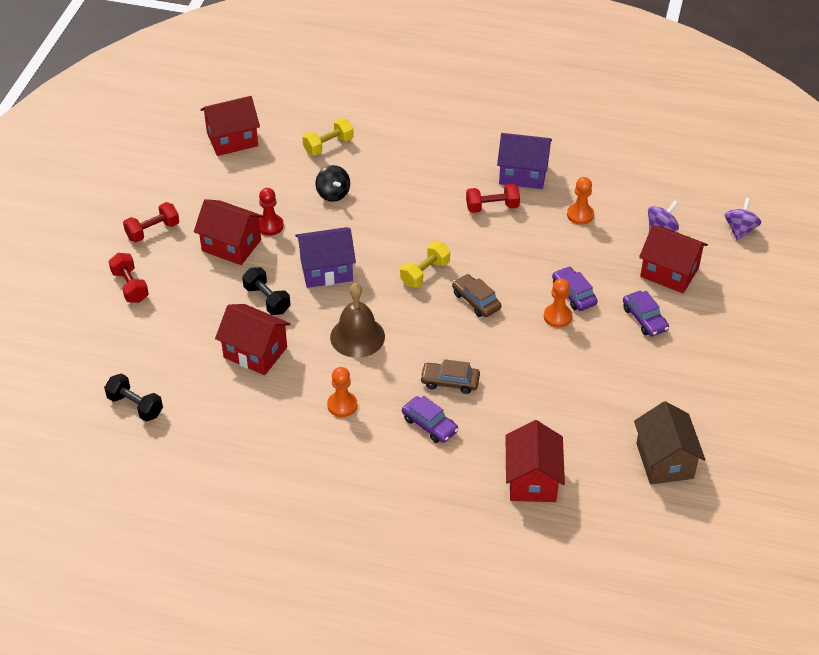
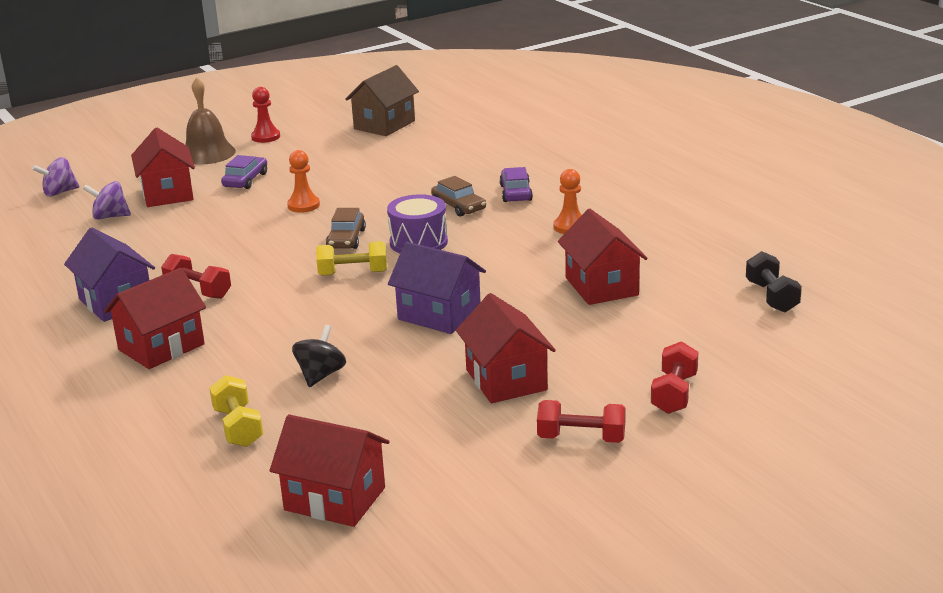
camera: 135 degrees left, 20 degrees down
(267, 300) = (534, 318): black dumbbell -> none
(270, 226) = (436, 378): red pawn -> red pawn (265, 137)
(328, 145) = (238, 427): yellow dumbbell -> yellow dumbbell turned 60 degrees clockwise
(357, 336) = (489, 259): brown bell -> brown bell (207, 153)
(424, 326) = (418, 242): none -> purple drum
(532, 480) = (488, 147): red house -> red house (161, 347)
(574, 294) = (263, 211): purple car -> none
(580, 215) = (143, 252): orange pawn -> none

